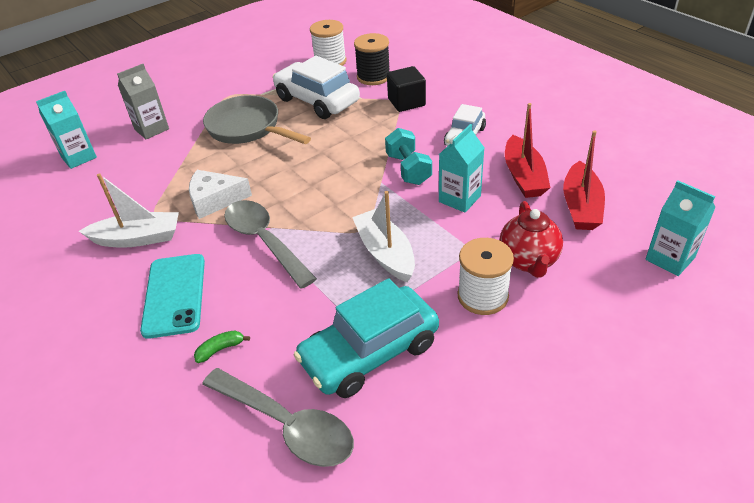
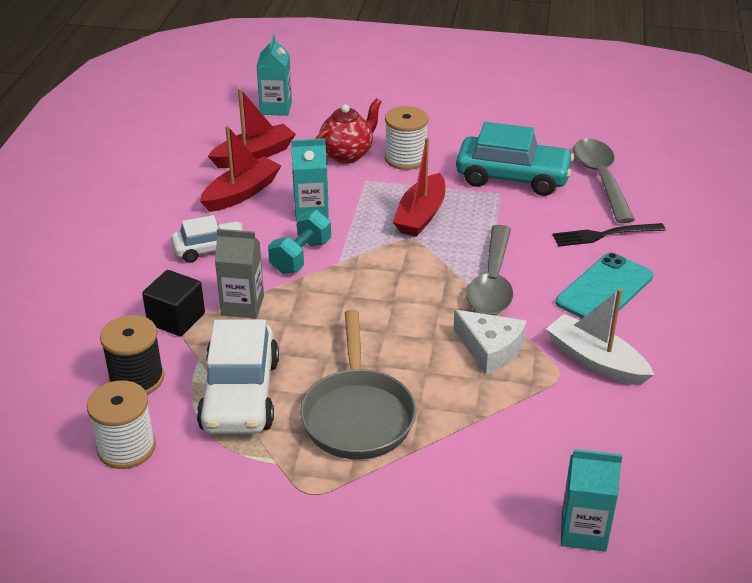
camera: 135 degrees left, 5 degrees down
(151, 129) = (458, 509): grey carton -> grey carton (242, 305)
(220, 349) = (603, 235): green banana -> black fork
(385, 253) = (421, 215): white boat -> red boat

